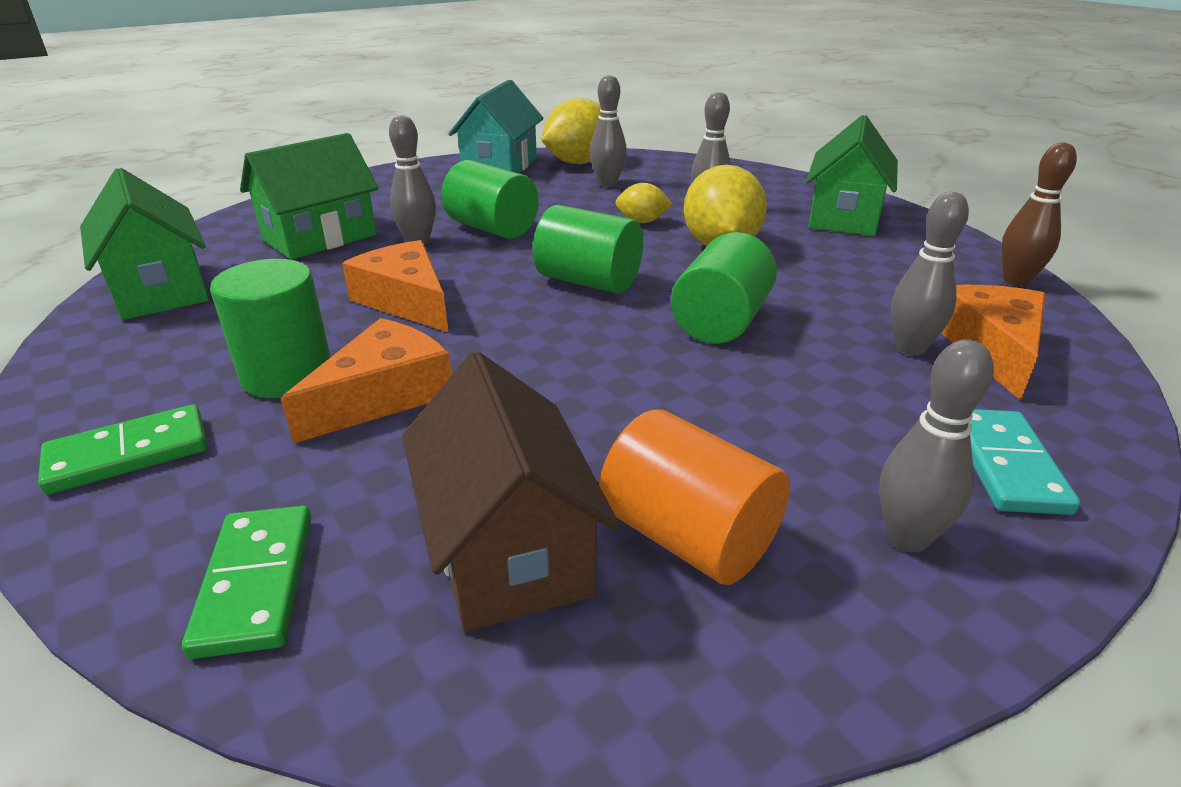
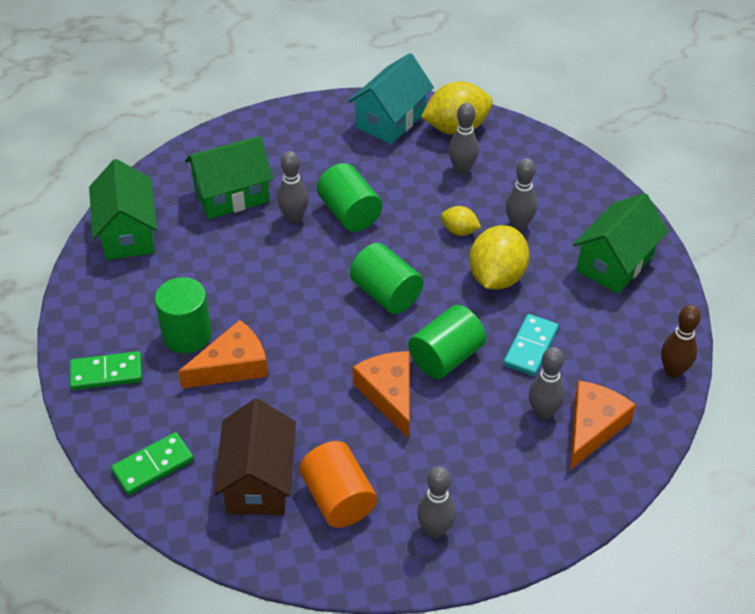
camera: 20 degrees right, 15 degrees up
(255, 583) = (153, 465): green domino -> green domino turned 45 degrees clockwise
(406, 301) = (267, 284): orange cheese -> orange cheese (389, 395)
(1006, 465) = (519, 507): turquoise domino -> turquoise domino (530, 347)

